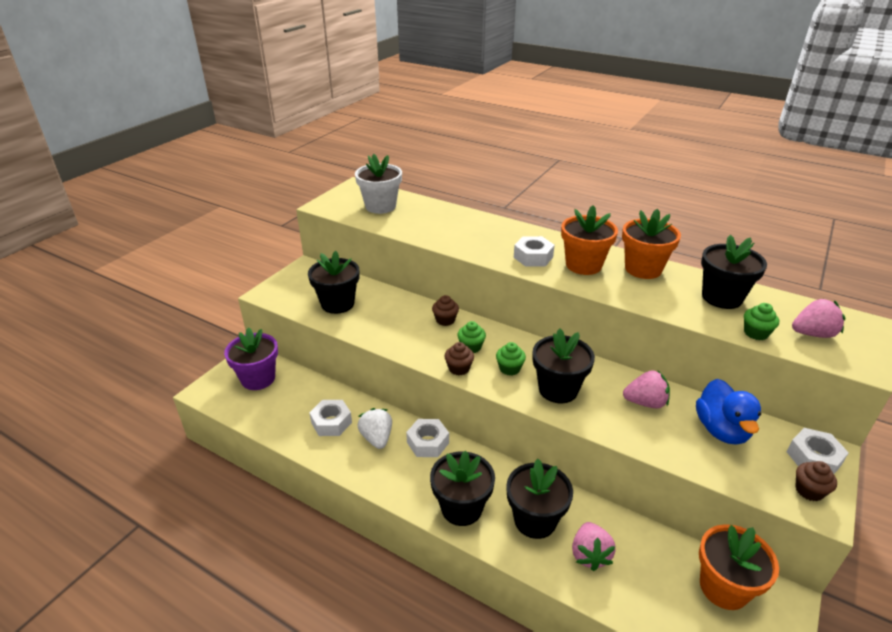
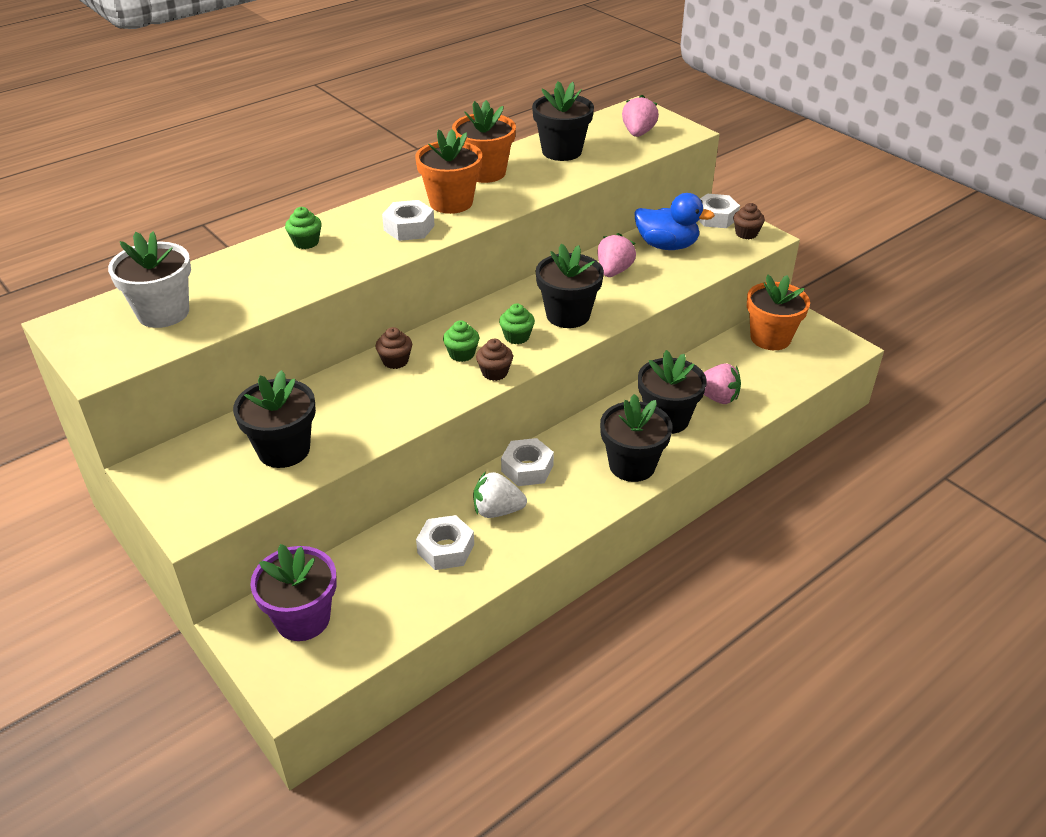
camera: 70 degrees left, 5 degrees up
(756, 333) = (622, 156): green cupcake -> green cupcake (306, 242)

